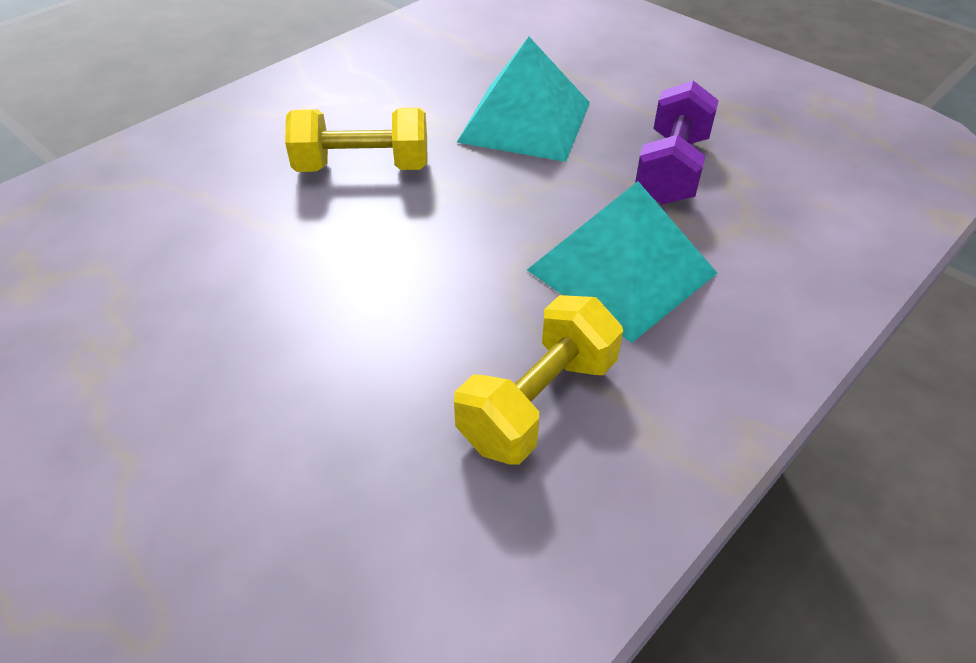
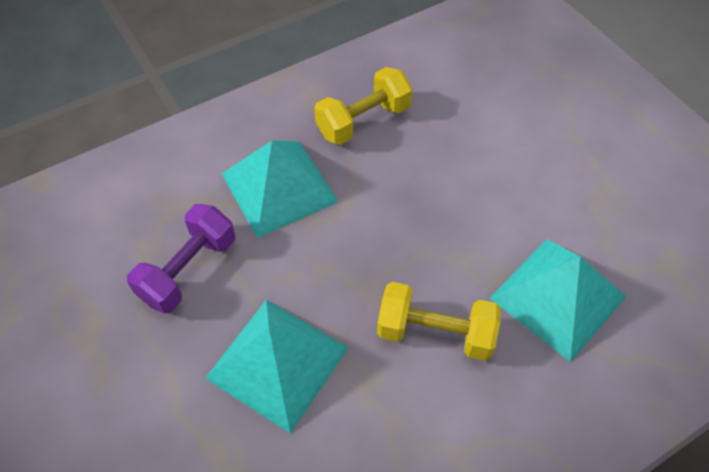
camera: 165 degrees left, 10 degrees up
(209, 221) = (558, 297): none -> turquoise pyramid

